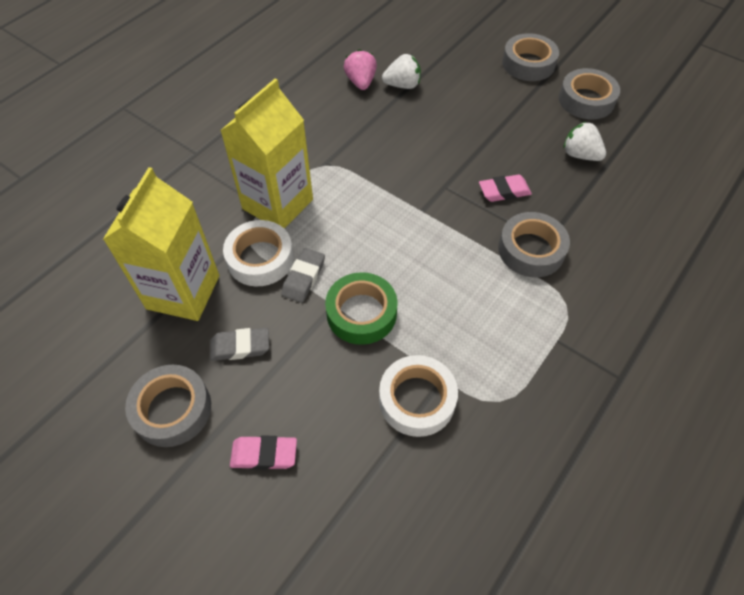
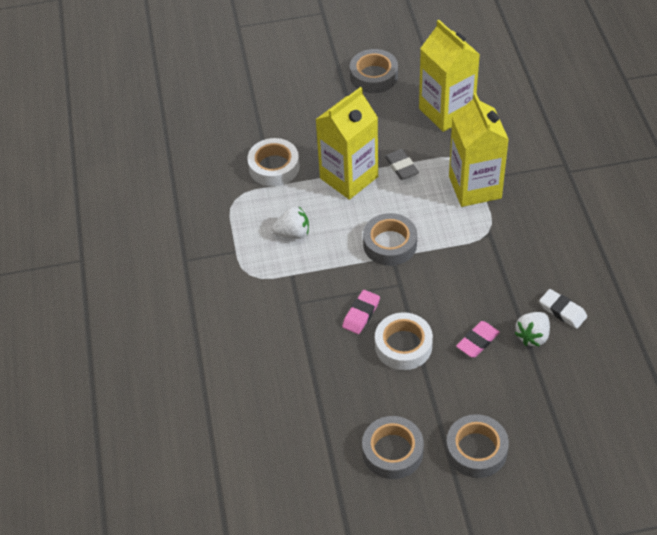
camera: 135 degrees right, 5 degrees down
(240, 347) = (383, 117): grey eraser -> none
(260, 258) = (437, 155): white tape -> white tape (403, 345)
(264, 454) = (312, 96): pink eraser -> pink eraser (477, 341)
(361, 82) = (562, 311): pink strawberry -> white eraser
(361, 313) = (349, 177): green tape -> yellow carton
(531, 250) = (302, 289): grey tape -> grey tape (390, 244)
(580, 155) = (344, 390): white strawberry -> white strawberry (293, 233)

